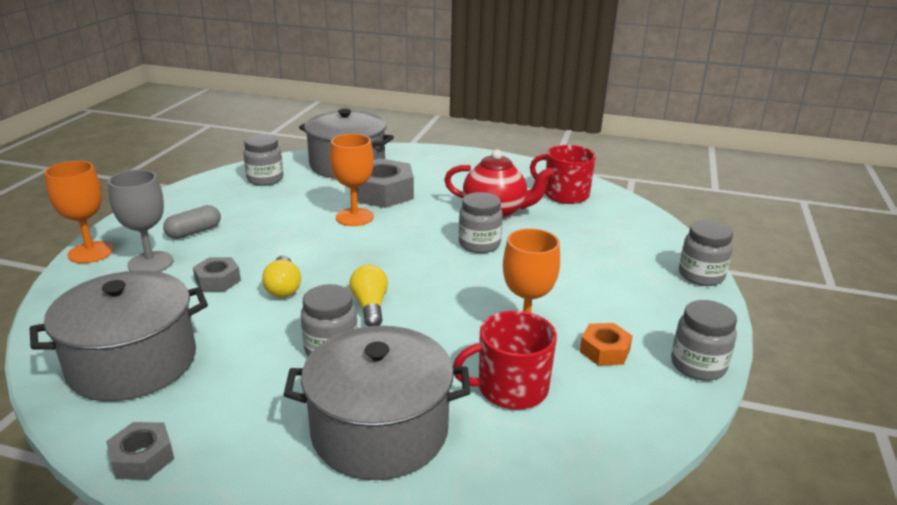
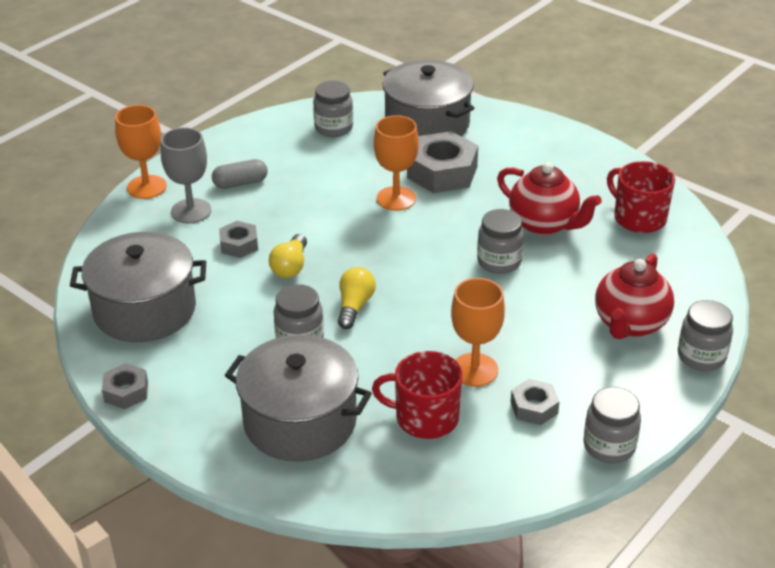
camera: 25 degrees right, 10 degrees up
(604, 351) = (534, 407): orange nut -> grey nut
(625, 266) = (630, 324): none -> red teapot

